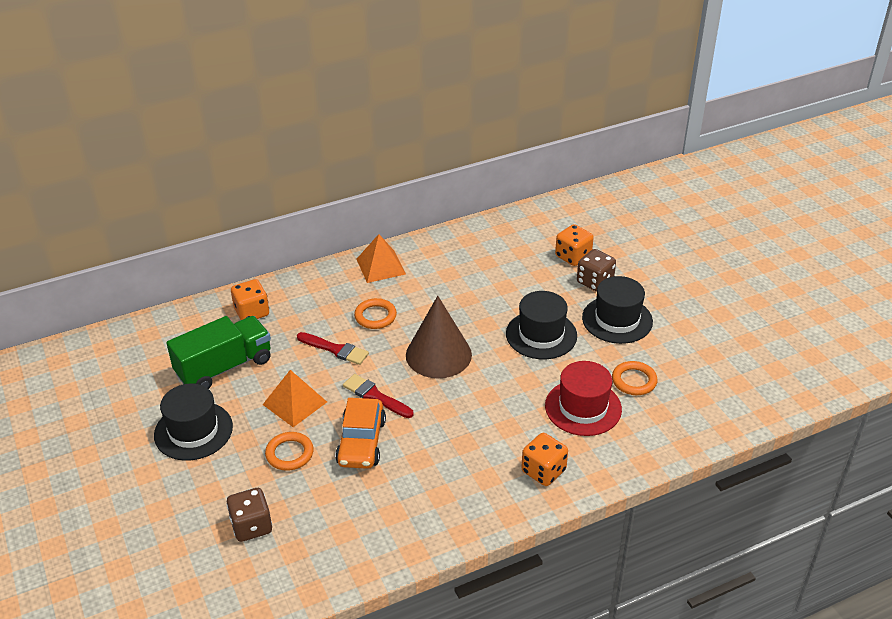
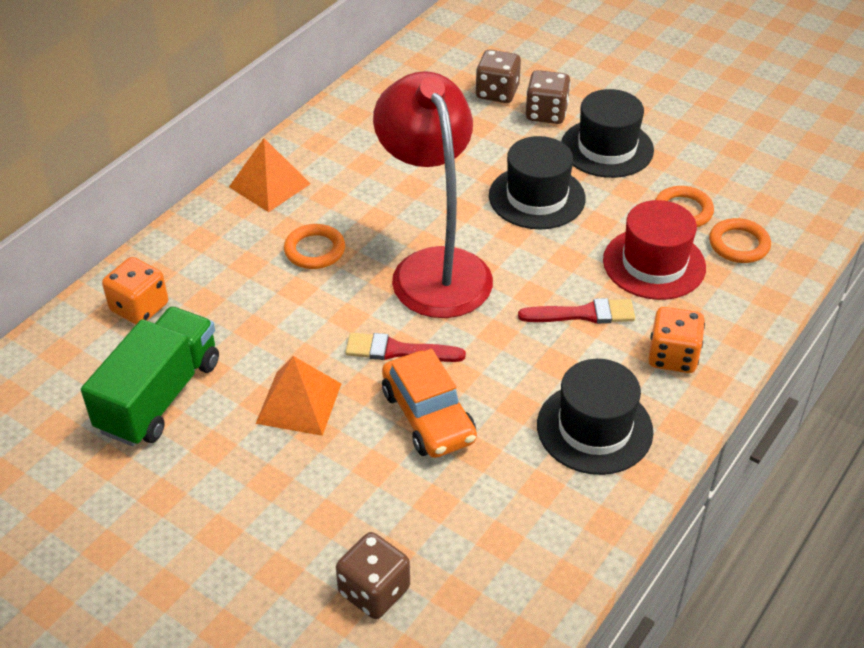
camera: 30 degrees left, 5 degrees up
(193, 431) = (186, 500): black hat -> black hat (594, 428)
(289, 454) = (346, 472): orange ring -> orange ring (739, 244)
(335, 349) = (296, 312): red brush -> red brush (583, 314)
(438, 354) = (434, 267): brown cone -> red lamp
(573, 256) = (497, 93): orange dice -> brown dice

